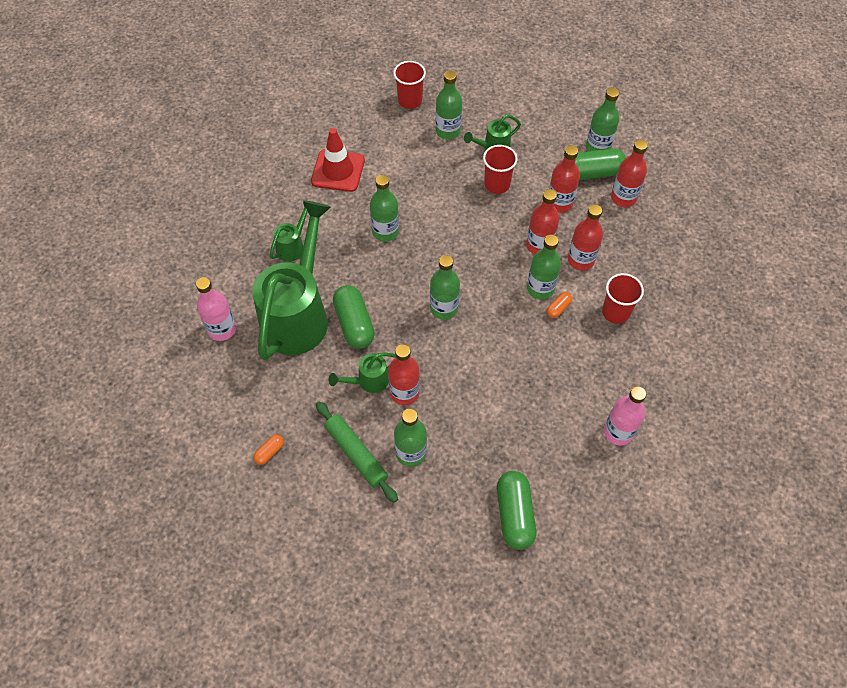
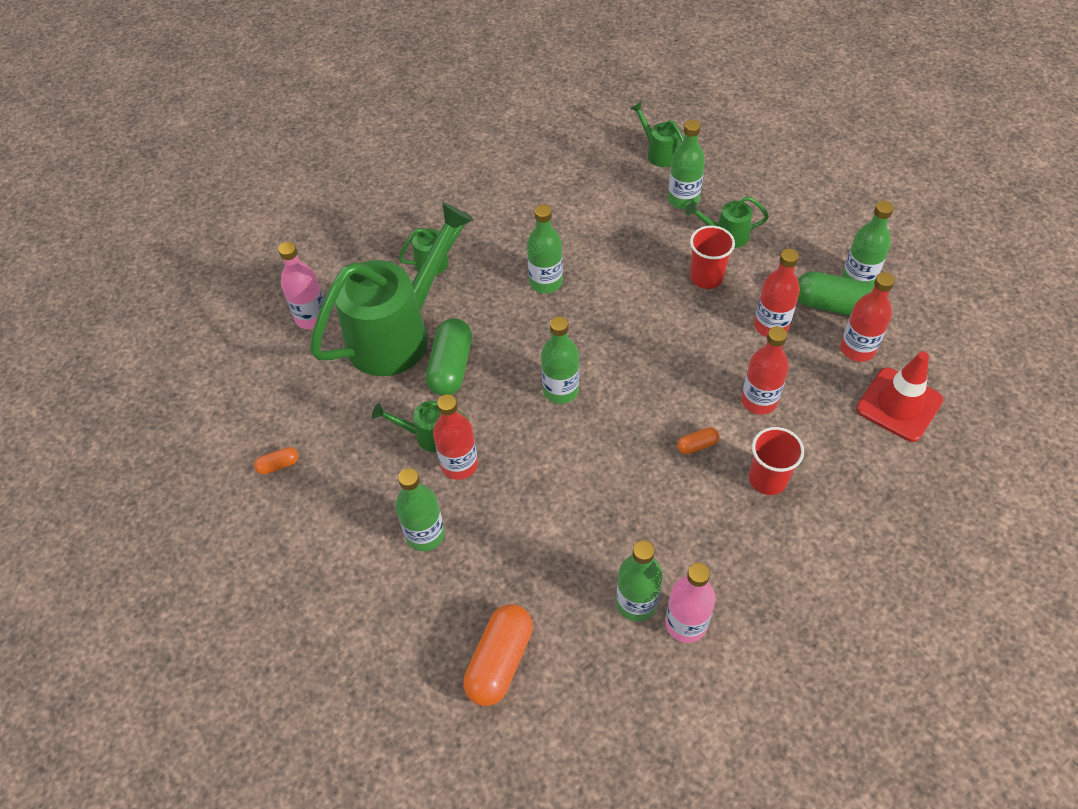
camera: 30 degrees right, 5 degrees down
(338, 171) = (533, 200): red traffic cone -> red traffic cone (899, 404)
(356, 454) = (366, 508): green rolling pin -> none
(410, 101) = (659, 153): red cup -> green watering can
(514, 514) = (499, 661): green capsule -> orange capsule
(539, 245) = (717, 364): red bottle -> none
(540, 289) = (688, 414): green bottle -> green bottle (636, 603)

